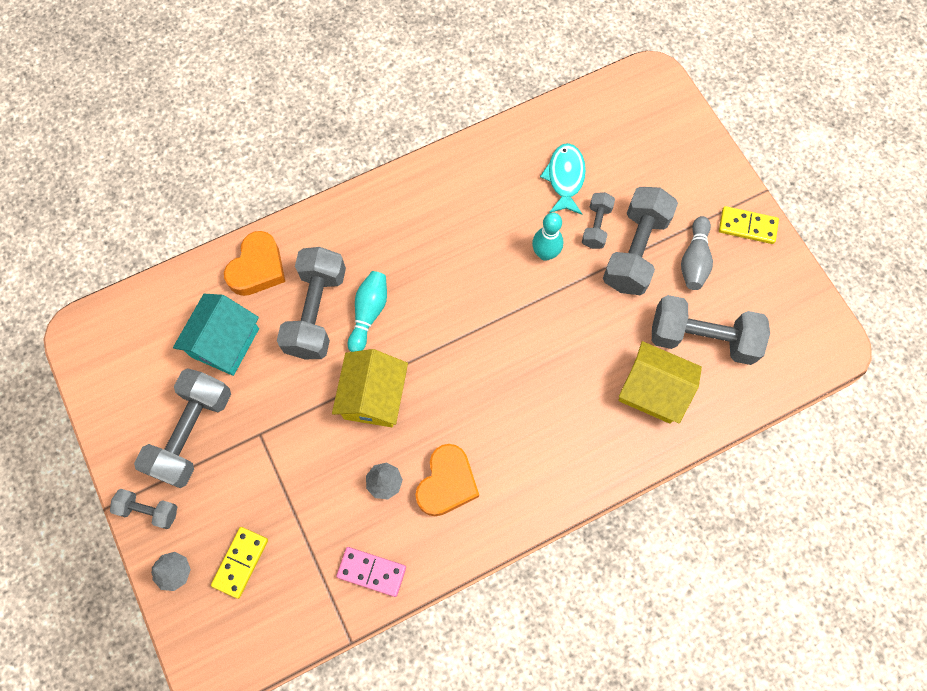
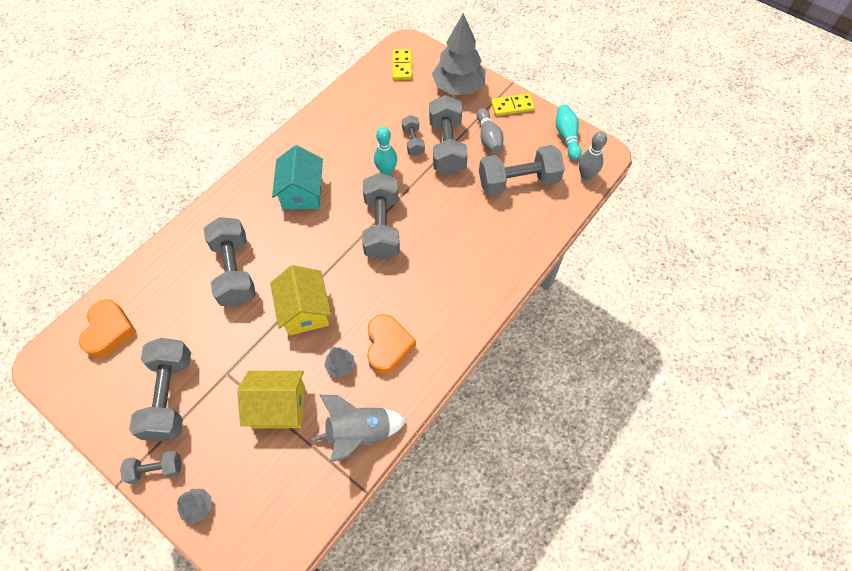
camera: 25 degrees left, 10 degrees down
(225, 342) = (170, 320): turquoise house -> turquoise house (302, 192)
(240, 562) = (251, 474): yellow domino -> yellow domino (402, 66)
(258, 268) = (175, 260): orange heart -> orange heart (109, 331)
(369, 313) = (276, 257): turquoise bowling pin -> turquoise bowling pin (566, 137)
(371, 572) = (359, 433): pink domino -> grey rocket
(506, 328) = (382, 227): none -> grey dumbbell
(565, 178) = (377, 121): turquoise fish -> none
(653, 390) = (502, 226): yellow house -> yellow house (278, 406)
(690, 170) = (458, 87): none -> grey tree
(794, 366) = (586, 175): none -> grey bowling pin

